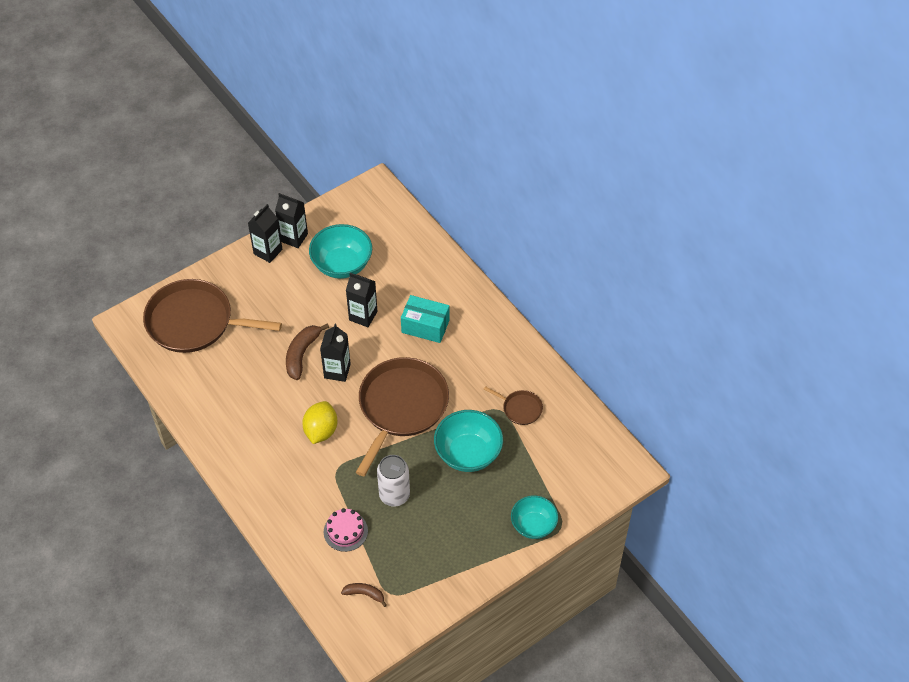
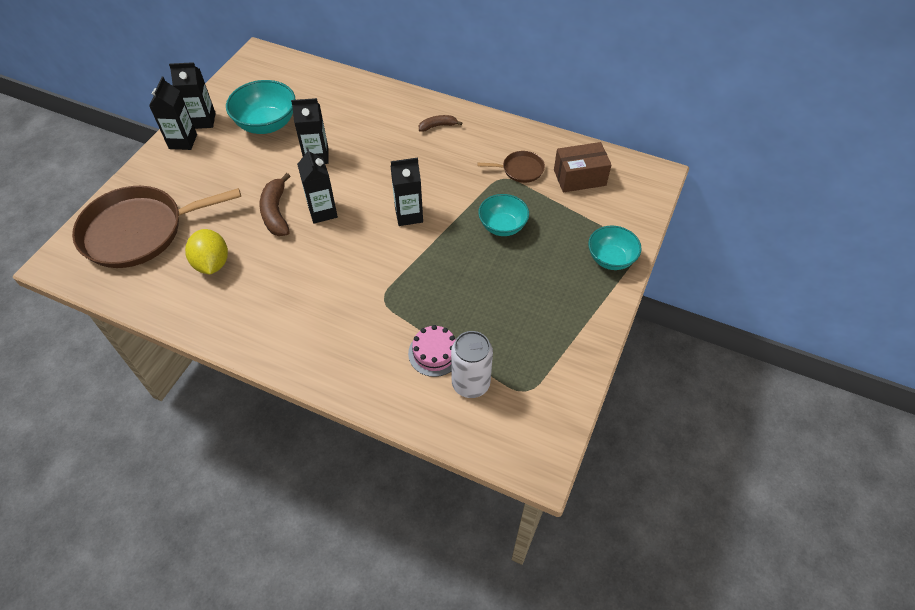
camera: 30 degrees left, 0 degrees up
(321, 431) = (342, 271): yellow lemon -> yellow lemon (212, 263)
(364, 594) = (499, 405): brown banana -> brown banana (437, 126)
(394, 495) = (459, 295): white can -> white can (470, 383)
(401, 407) = (409, 215): brown pan -> black carton
(425, 326) = (383, 141): turquoise box -> none
(468, 453) = (502, 226): turquoise bowl -> turquoise bowl, size x0.67
(564, 440) = (579, 177): none -> brown box

